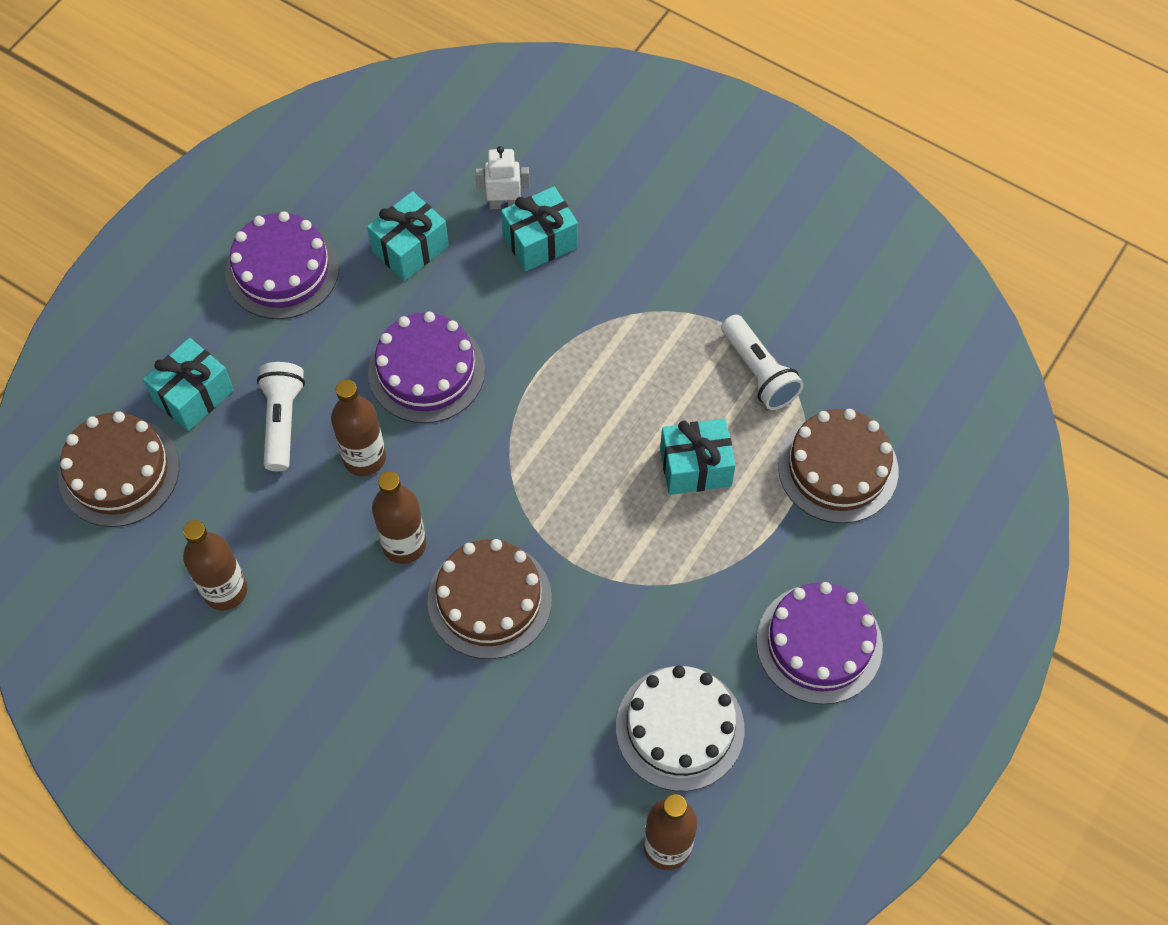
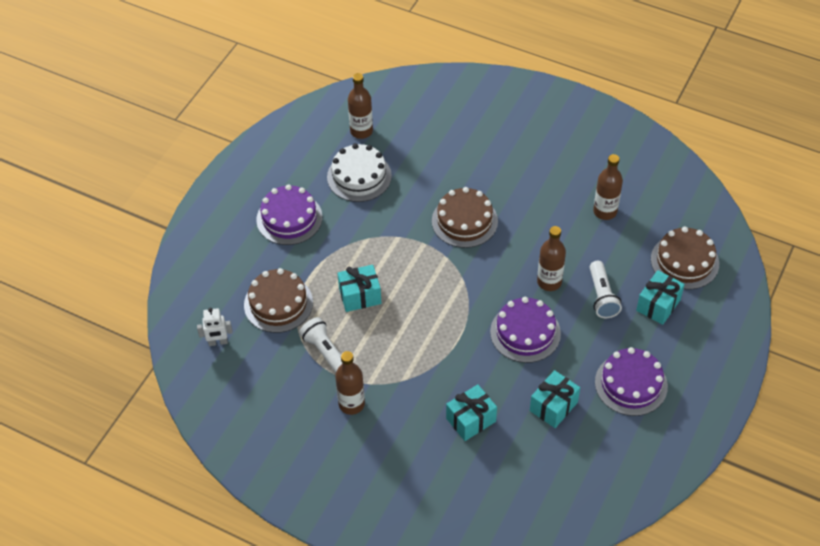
camera: 175 degrees right, 10 degrees down
(404, 544) = (516, 242): brown bottle -> brown bottle (351, 404)
(504, 204) = (499, 443): white robot -> white robot (218, 342)

